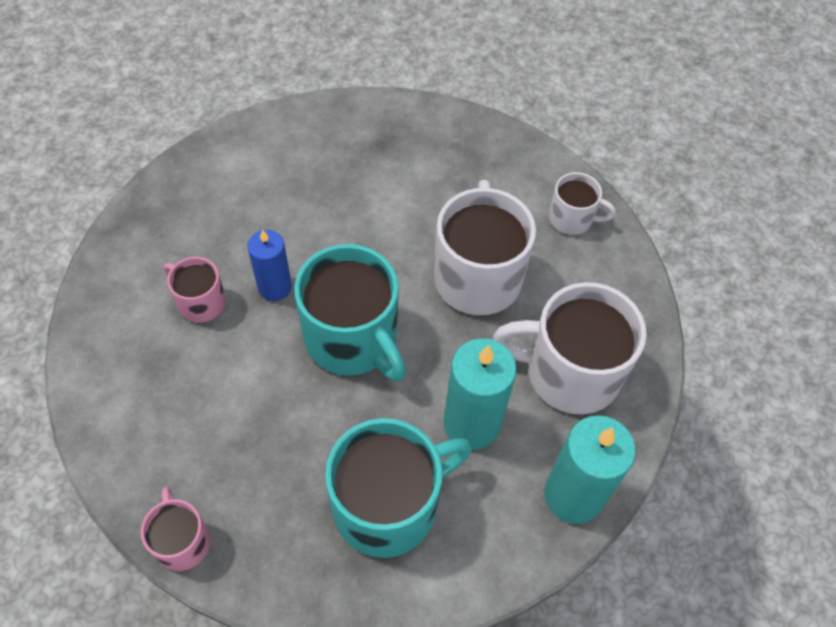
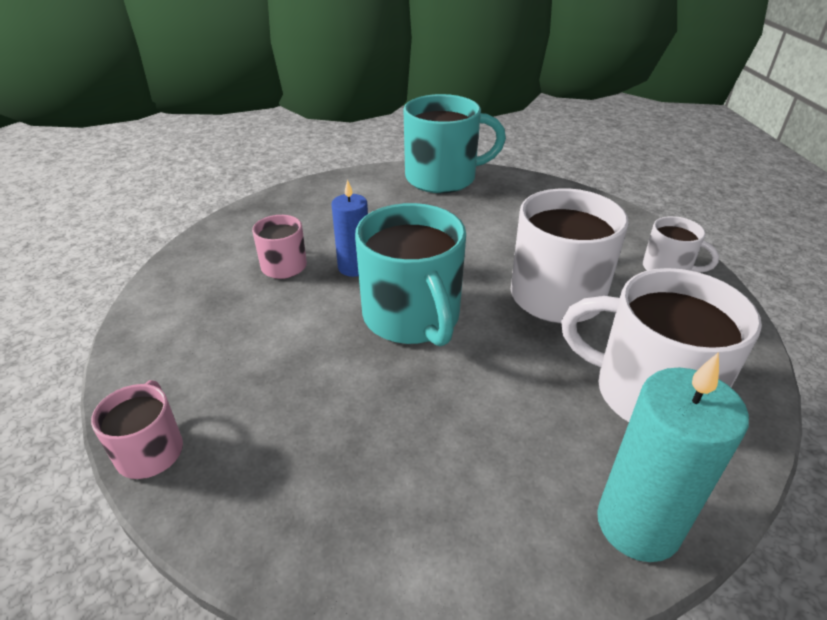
camera: 20 degrees right, 20 degrees down
(388, 506) = (393, 474): turquoise mug -> turquoise mug (442, 178)
(471, 423) = (519, 415): turquoise candle -> none

